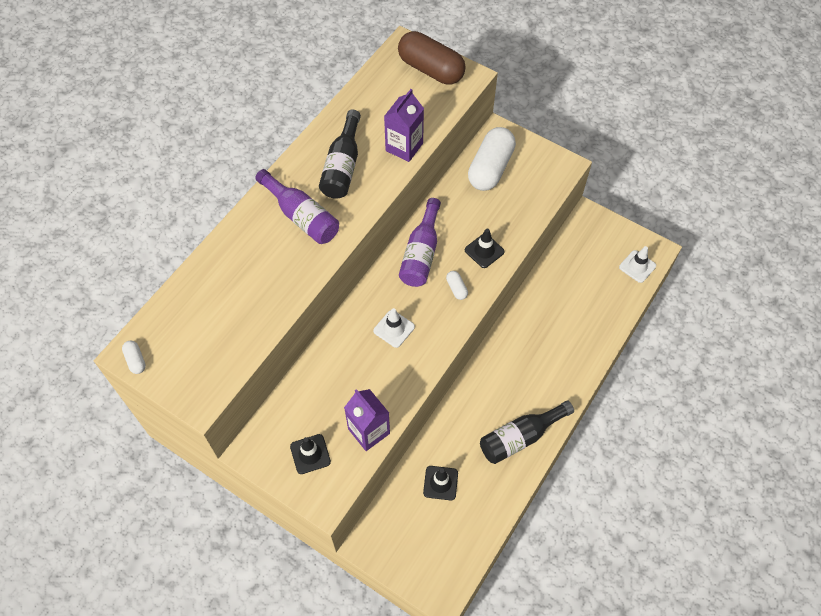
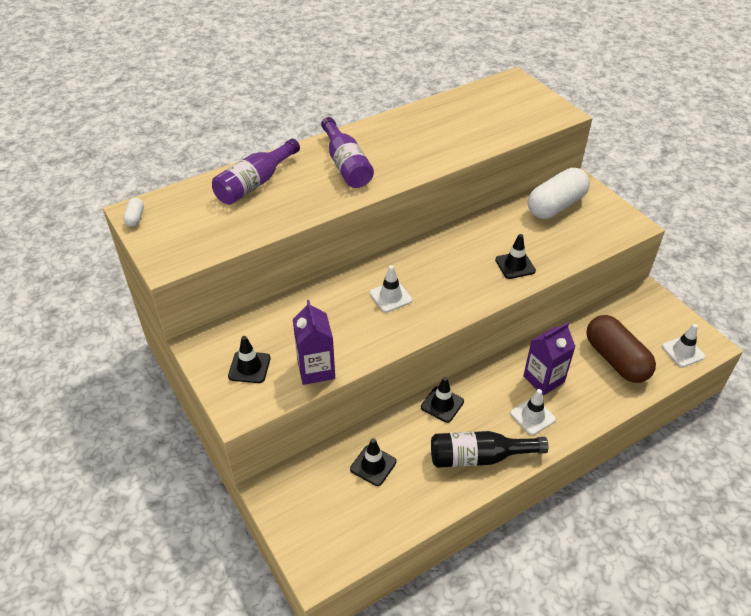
camera: 25 degrees right, 15 degrees down
(343, 166) = (406, 142): black bottle -> none
(404, 147) = (471, 144): purple carton -> purple carton (543, 379)
(421, 253) = (451, 248): purple bottle -> purple bottle (255, 183)
(431, 69) = (528, 100): brown capsule -> brown capsule (615, 360)
(456, 288) = (470, 285): white capsule -> none
(469, 400) = (442, 404): none -> black traffic cone
(545, 380) = (532, 416): none -> white traffic cone

